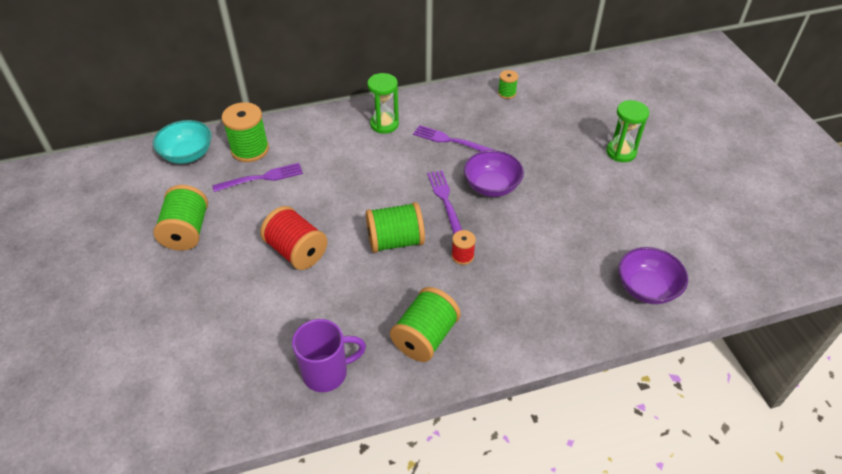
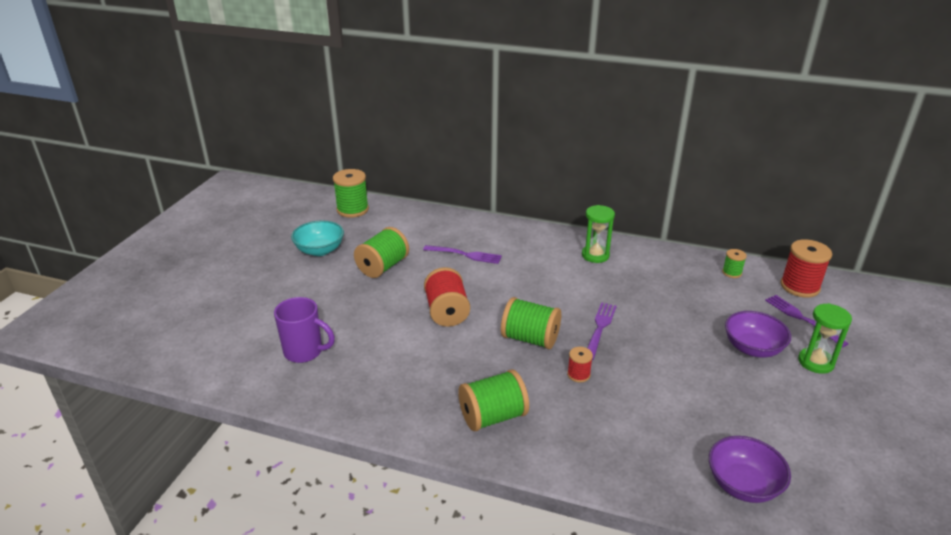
camera: 35 degrees right, 15 degrees down
(187, 154) = (426, 221): turquoise bowl -> turquoise bowl (320, 250)
(250, 149) = (473, 234): green spool -> green spool (352, 210)
(327, 373) = (395, 401): purple mug -> purple mug (305, 352)
(450, 140) = (644, 288): purple fork -> purple fork (802, 319)
(491, 186) = (652, 335): purple bowl -> purple bowl (752, 348)
(564, 85) = (799, 287): none -> red spool

